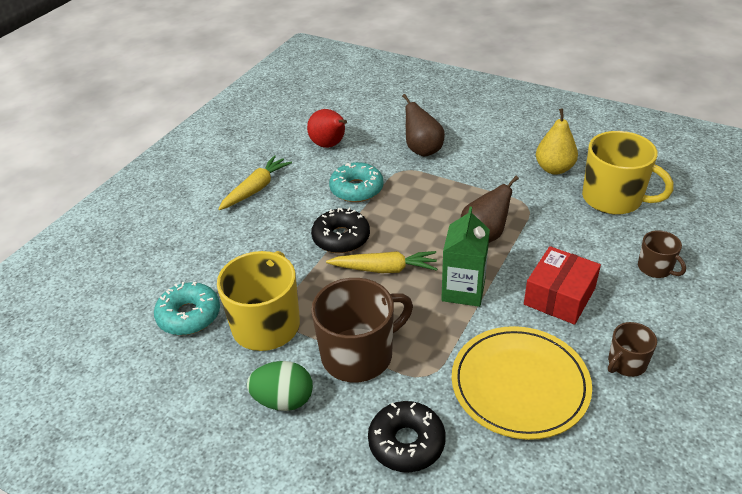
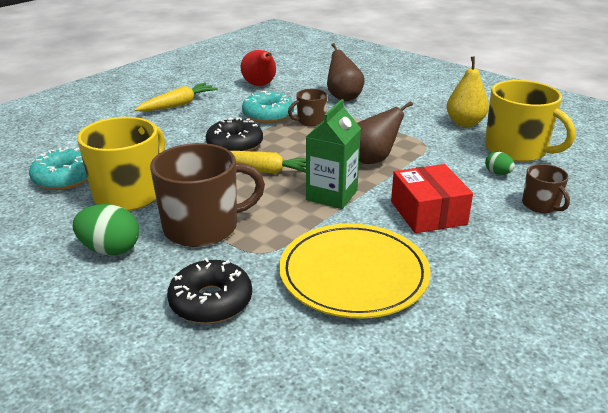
camera: 10 degrees right, 10 degrees down
(559, 296) = (428, 213): red box -> red box turned 60 degrees counterclockwise
(605, 233) = (498, 173): none -> green egg
(626, 363) = (478, 274): brown mug -> brown mug (310, 121)

